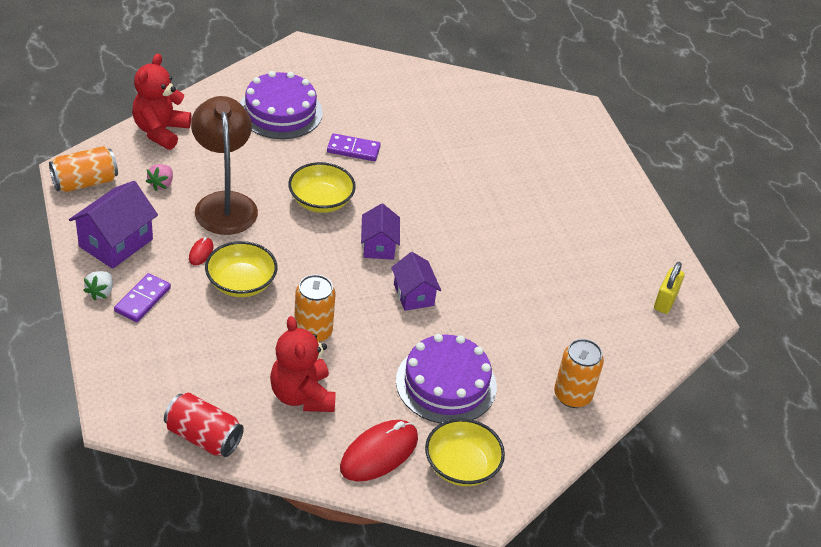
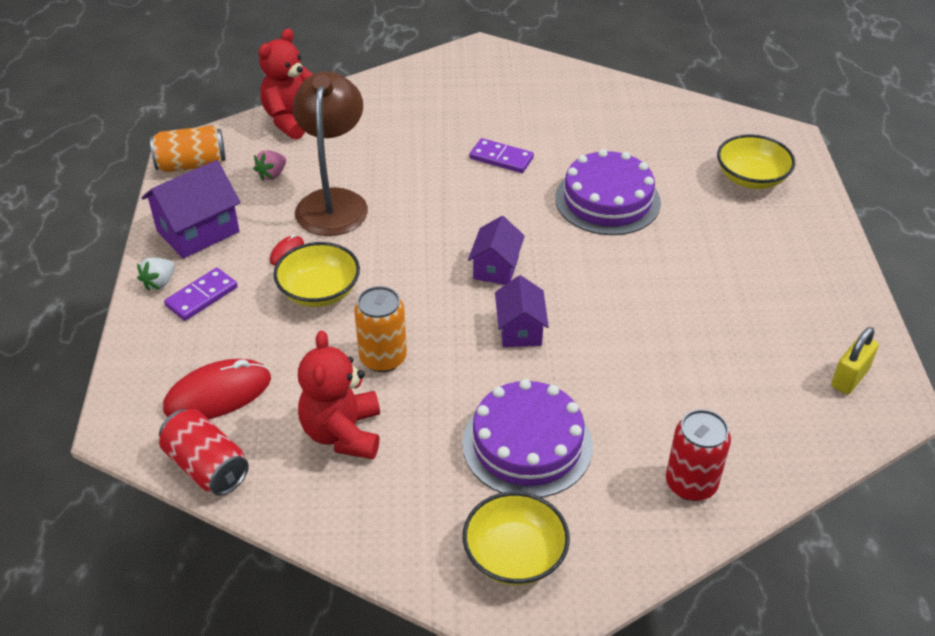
camera: 20 degrees right, 0 degrees up
(280, 111) = (432, 111): purple cake -> purple cake (607, 200)
(321, 201) = (444, 210): yellow bowl -> yellow bowl (751, 178)
(379, 453) = (413, 521): red mouse -> red mouse (218, 394)
(572, 395) = (691, 484): orange can -> red can

